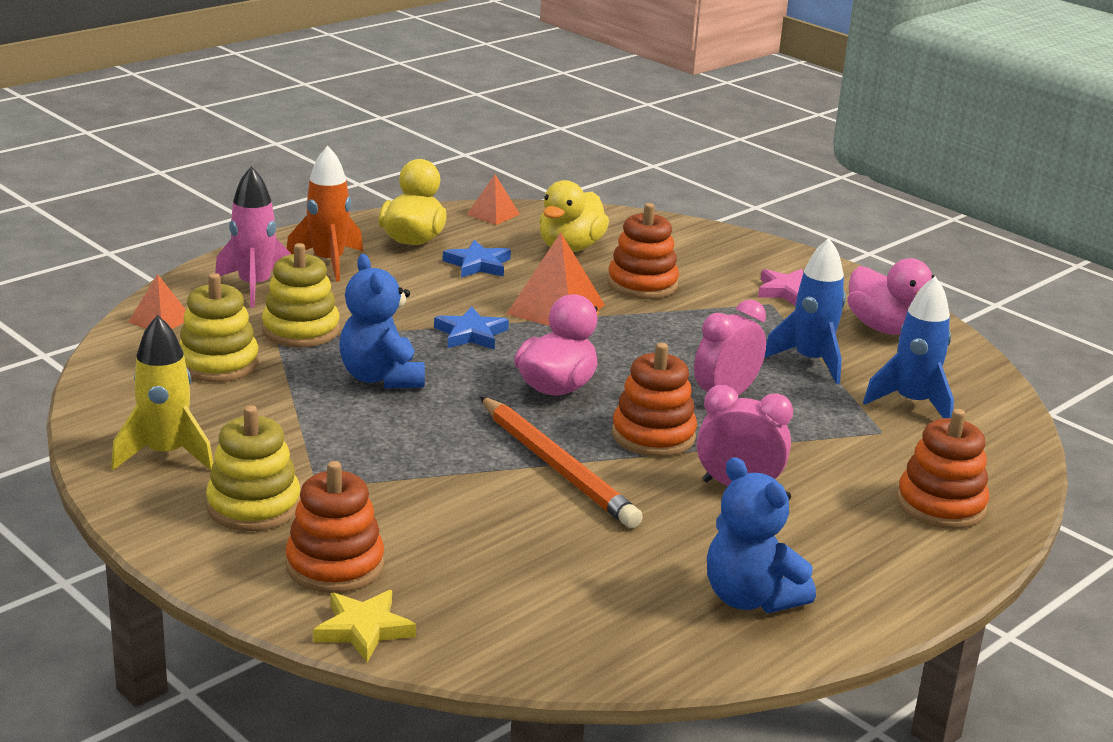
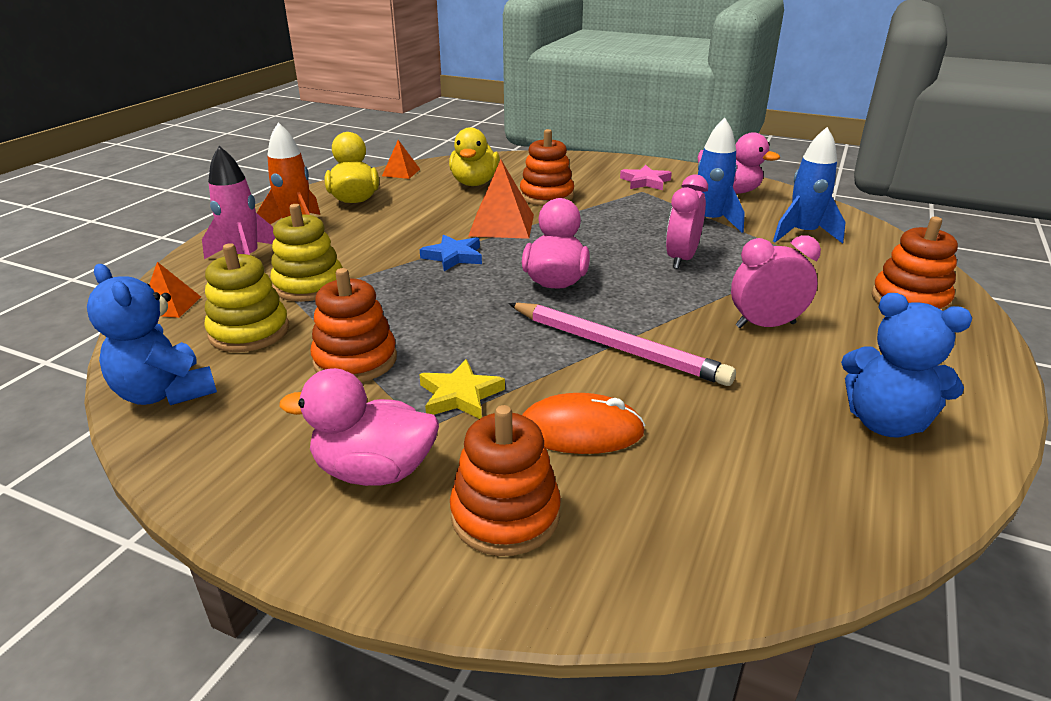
camera: 20 degrees left, 5 degrees up
(166, 454) = (246, 438): yellow rocket -> none
(254, 506) = (374, 471): yellow stacking toy -> pink duck
(363, 629) = (596, 589): yellow star -> yellow star (460, 395)
(381, 378) = (408, 308): blue teddy bear -> blue teddy bear (165, 393)
(453, 525) = (580, 430): none -> orange mouse
(478, 264) = (417, 206): blue star -> none
(556, 467) = (617, 348): orange pencil -> pink pencil
(653, 436) = (663, 301): orange stacking toy -> orange stacking toy (355, 360)

